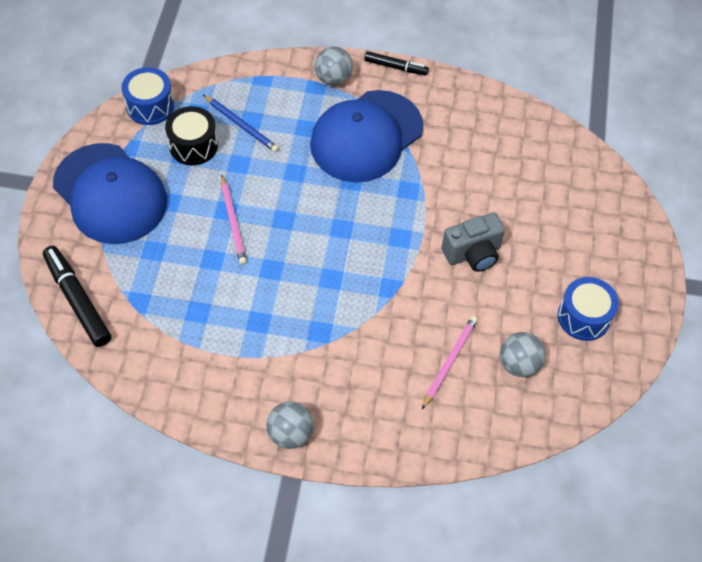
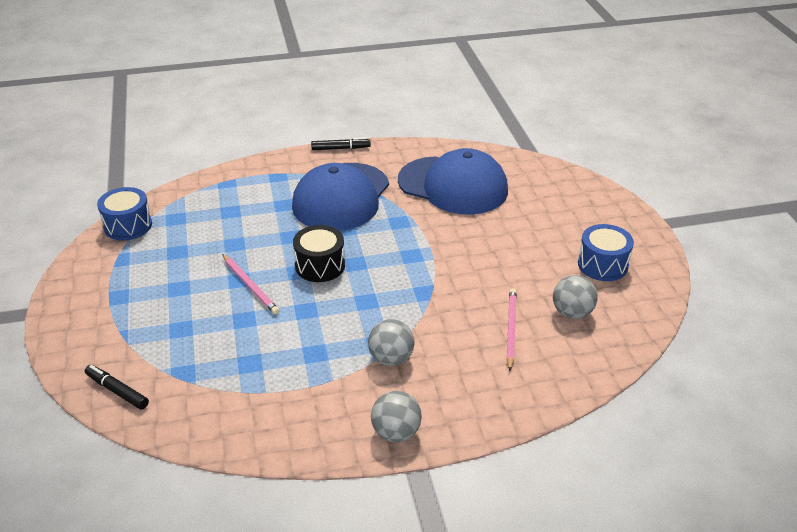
camera: 20 degrees left, 20 degrees down
(77, 300) = (117, 391): black marker -> black marker, size x0.61
(110, 194) = (116, 298): blue cap -> blue cap (453, 186)
(193, 145) = (184, 242): black drum -> black drum (320, 266)
(241, 125) = (223, 217): blue pencil -> none
(333, 79) = (290, 168): grey ball -> grey ball (391, 358)
(473, 254) = (482, 249): grey camera -> none

